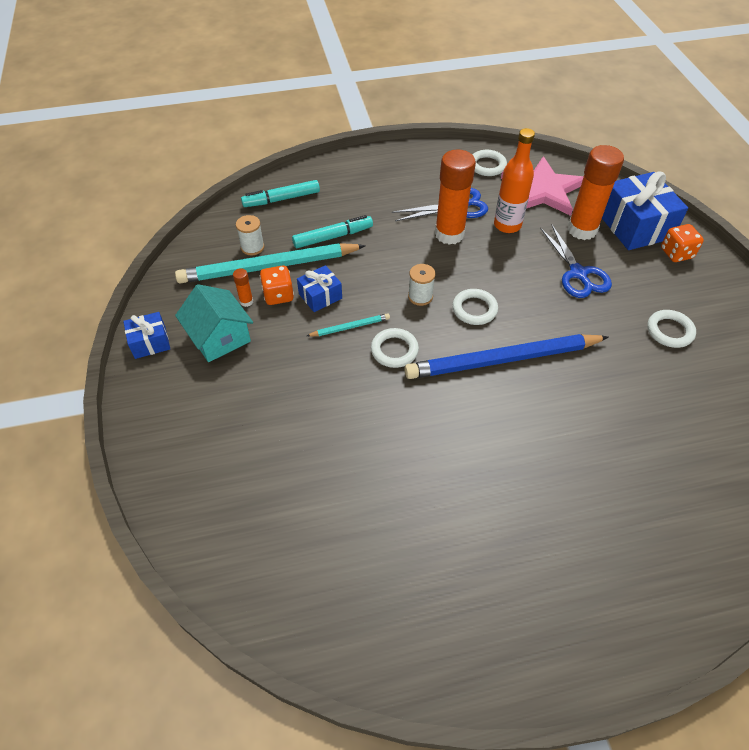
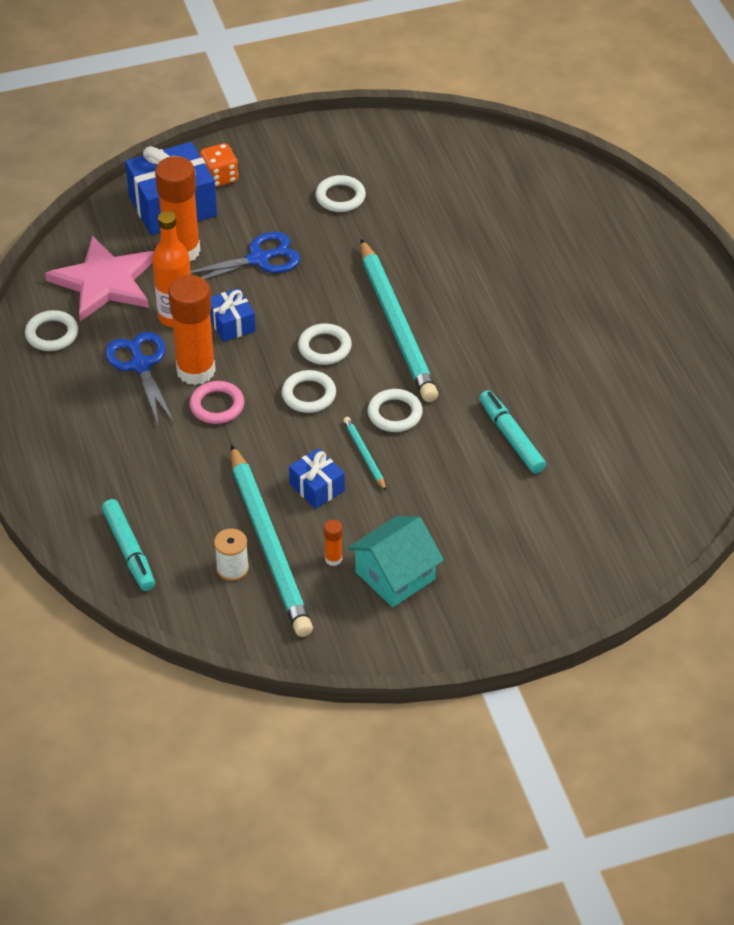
camera: 95 degrees left, 5 degrees down
(150, 342) = (412, 643): blue gift -> blue gift (231, 324)
(278, 295) = (319, 528): orange dice -> none
(333, 237) = (207, 485): turquoise marker -> turquoise marker (511, 437)
(412, 244) = (217, 406): none -> pink ring
(420, 296) = (309, 395): white spool -> white ring
(503, 359) = (396, 325): blue pencil -> turquoise pencil

